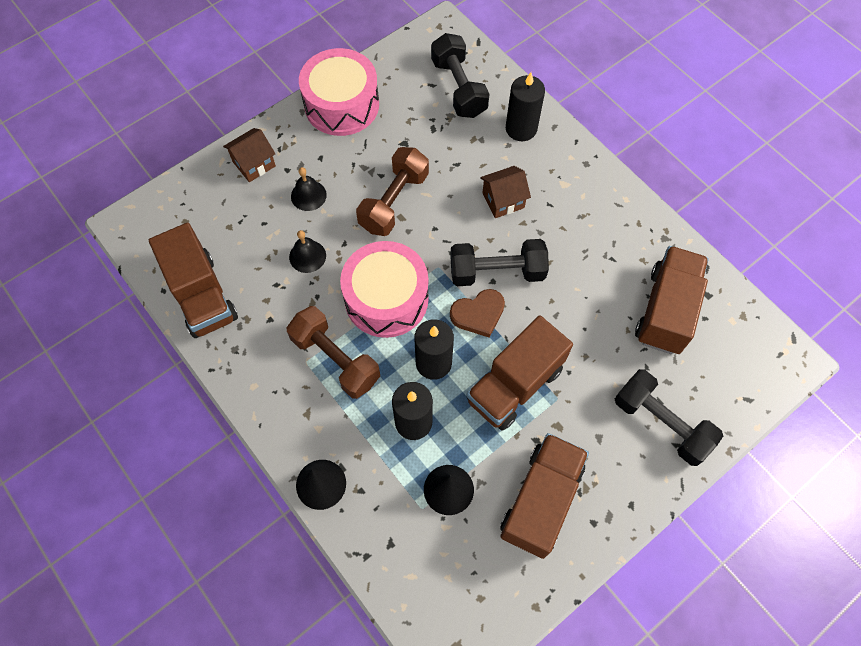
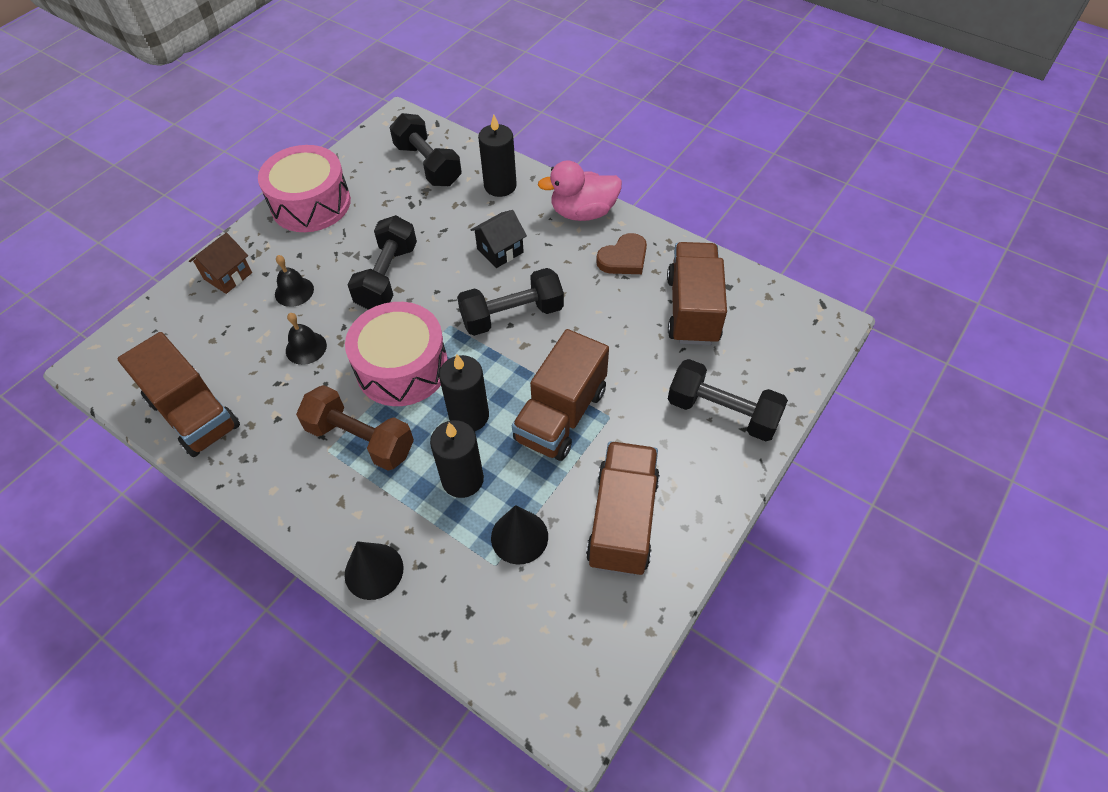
camera: 15 degrees left, 10 degrees down
(394, 201) = (387, 277): brown dumbbell -> black dumbbell
(478, 314) = (504, 358): brown heart -> brown heart (624, 258)
(503, 200) = (500, 251): brown house -> black house
(592, 178) = (583, 212): none -> pink duck

